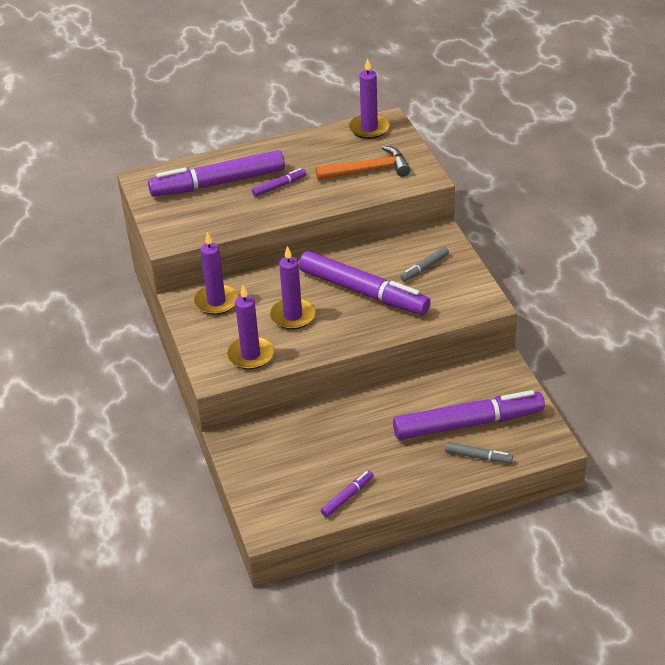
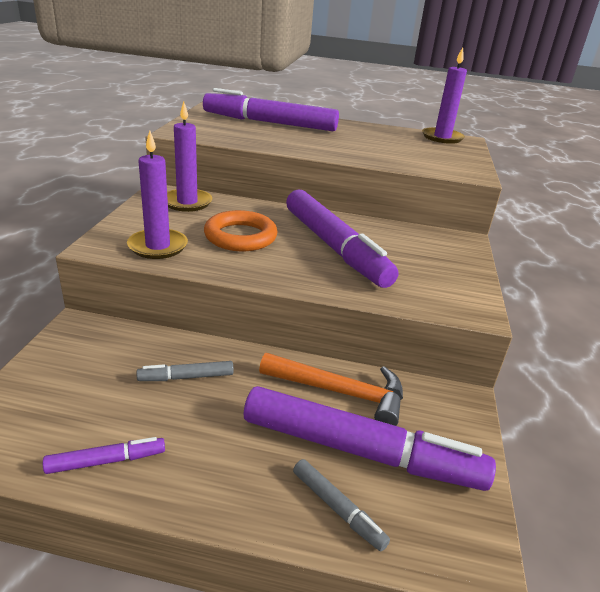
camera: 25 degrees right, 10 degrees down
(279, 186) = (319, 138): purple marker -> none
(293, 316) = (240, 236): purple candle -> orange ring
(368, 170) = (415, 154): orange hammer -> orange hammer (340, 392)
(424, 268) = (422, 254): grey marker -> grey marker (186, 377)

